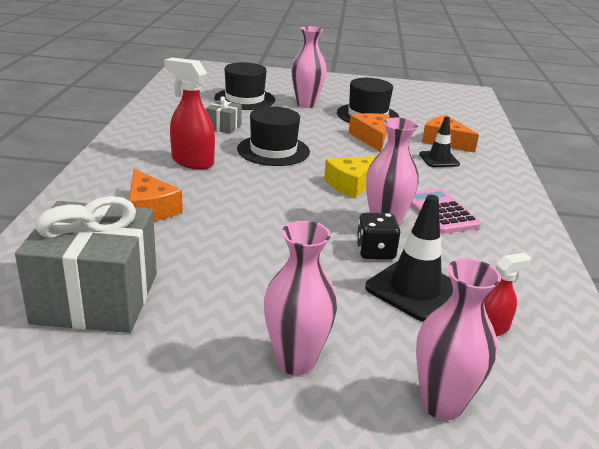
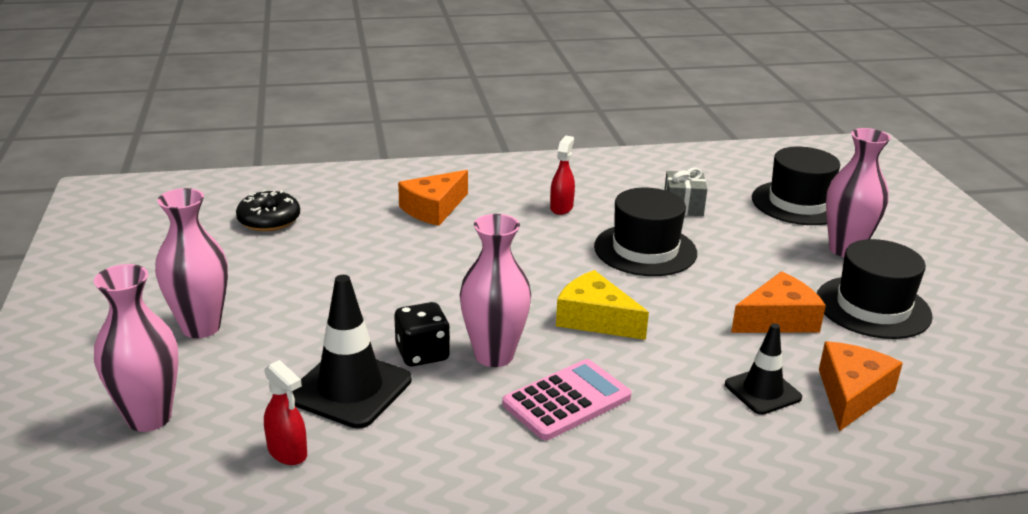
camera: 75 degrees right, 0 degrees up
(96, 297) = (269, 220): grey gift -> black donut
(192, 161) = (561, 207): red spray bottle -> red spray bottle, size x0.57

